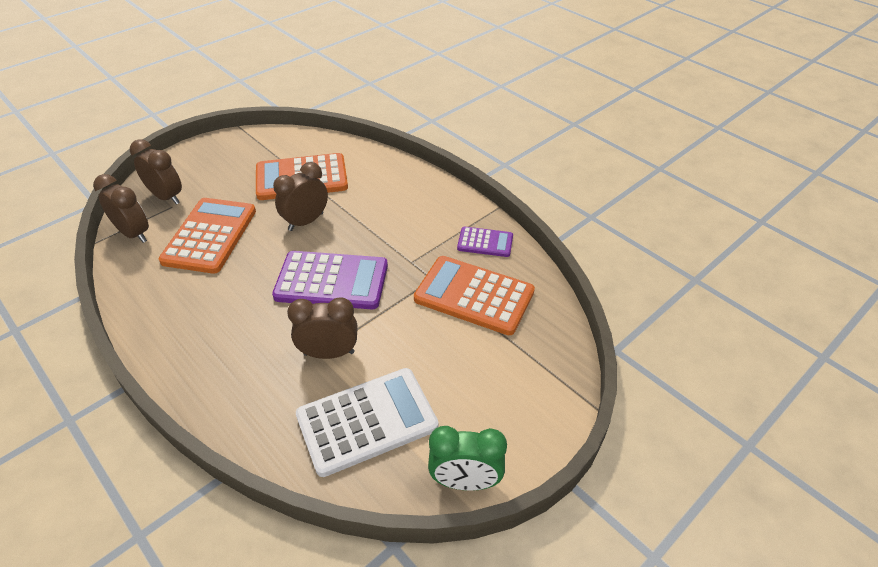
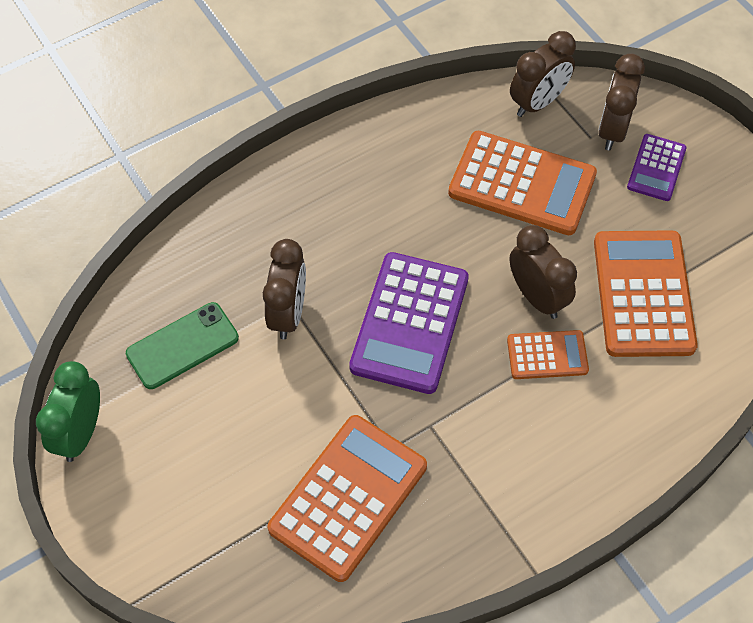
camera: 100 degrees right, 15 degrees up
(166, 197) = (612, 129): brown clock -> brown clock turned 150 degrees clockwise
(350, 214) = (547, 355): none -> orange calculator
(367, 421) = (182, 345): white calculator -> green phone
(485, 242) = (455, 536): purple calculator -> purple calculator (656, 168)

